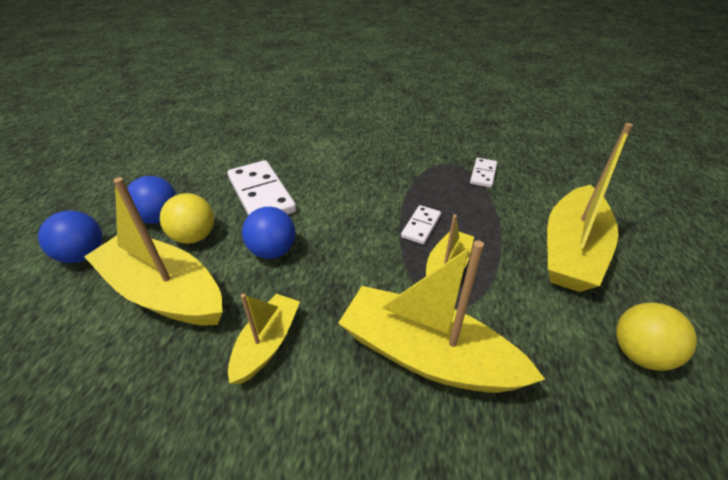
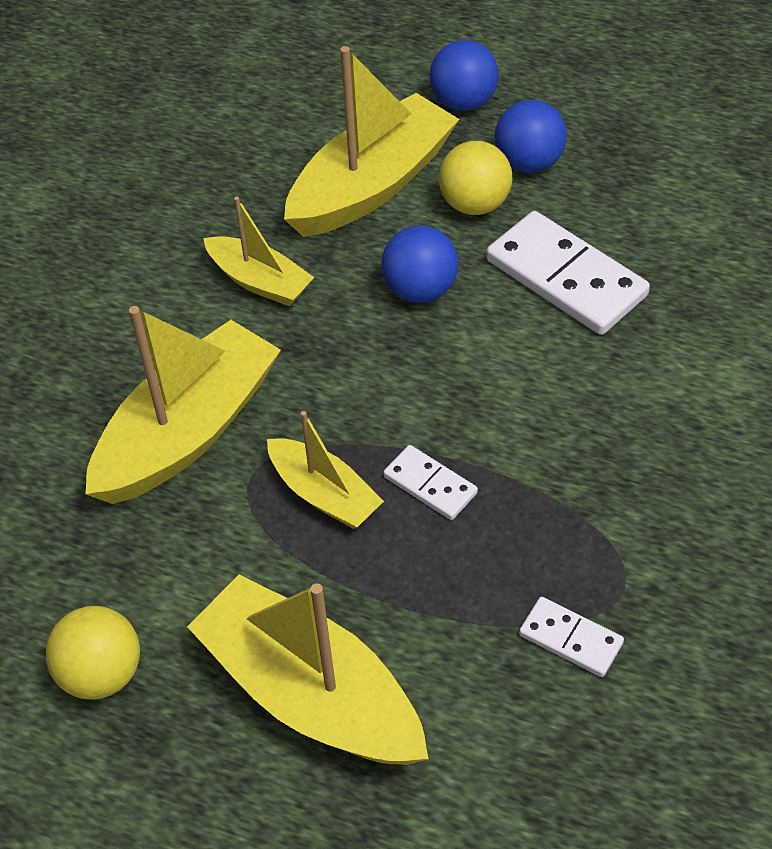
camera: 105 degrees right, 10 degrees up
(261, 194) = (566, 277): white domino -> white domino turned 60 degrees clockwise

